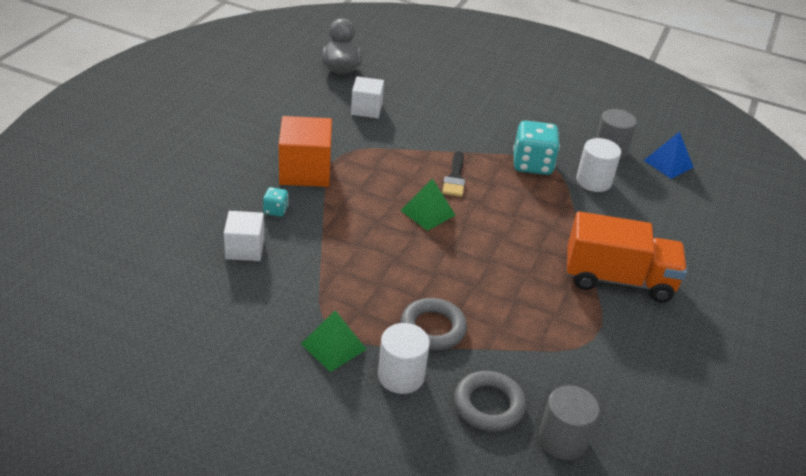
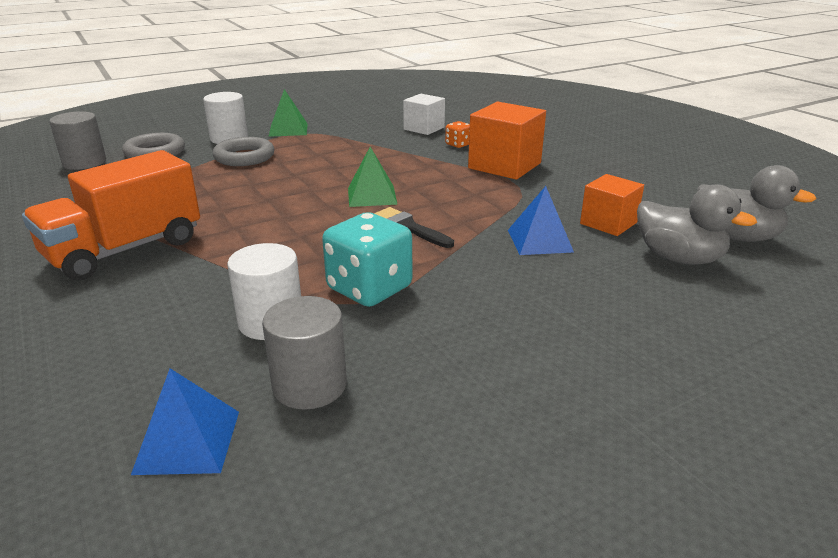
camera: 130 degrees right, 10 degrees down
(275, 210) = (458, 145): turquoise dice -> orange dice
(366, 109) = (608, 223): white cube -> orange cube
(388, 82) = (678, 258): none -> grey duck
(417, 127) = (539, 241): none -> blue pyramid

